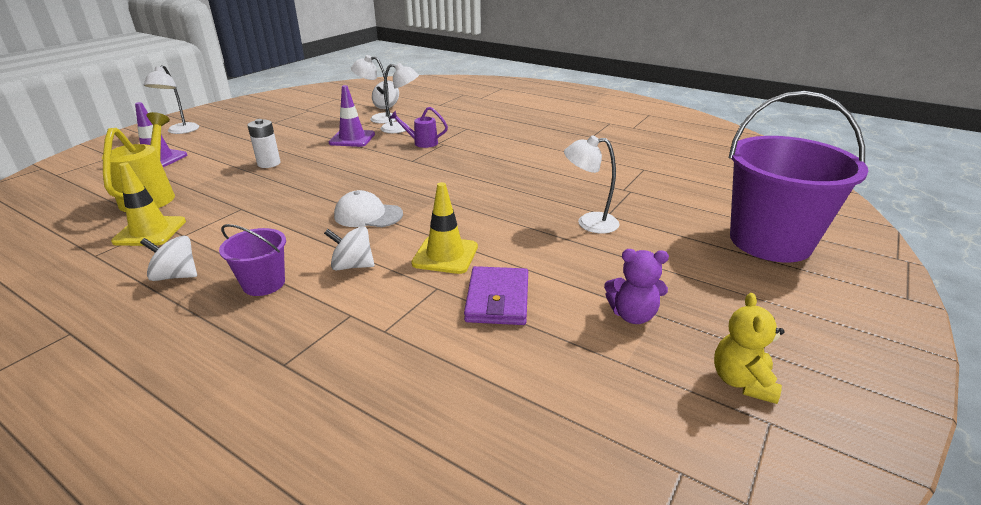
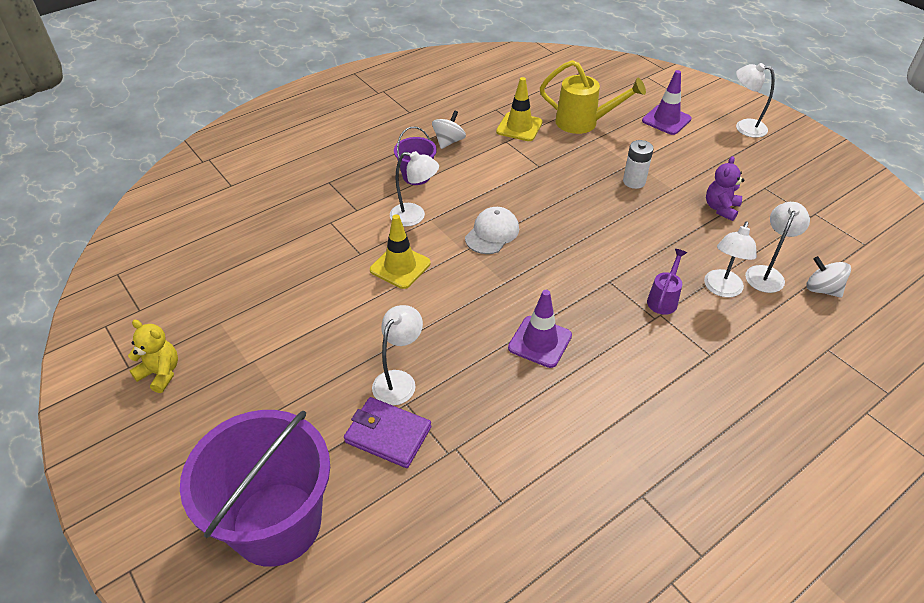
camera: 110 degrees right, 15 degrees up
(352, 139) = (692, 243): purple traffic cone -> purple traffic cone (540, 342)
(352, 266) = (414, 216): white spinning top -> white lamp
(497, 299) = (325, 281): purple wallet -> purple wallet (388, 434)
(632, 315) = (257, 348): purple teddy bear -> purple teddy bear (721, 208)

